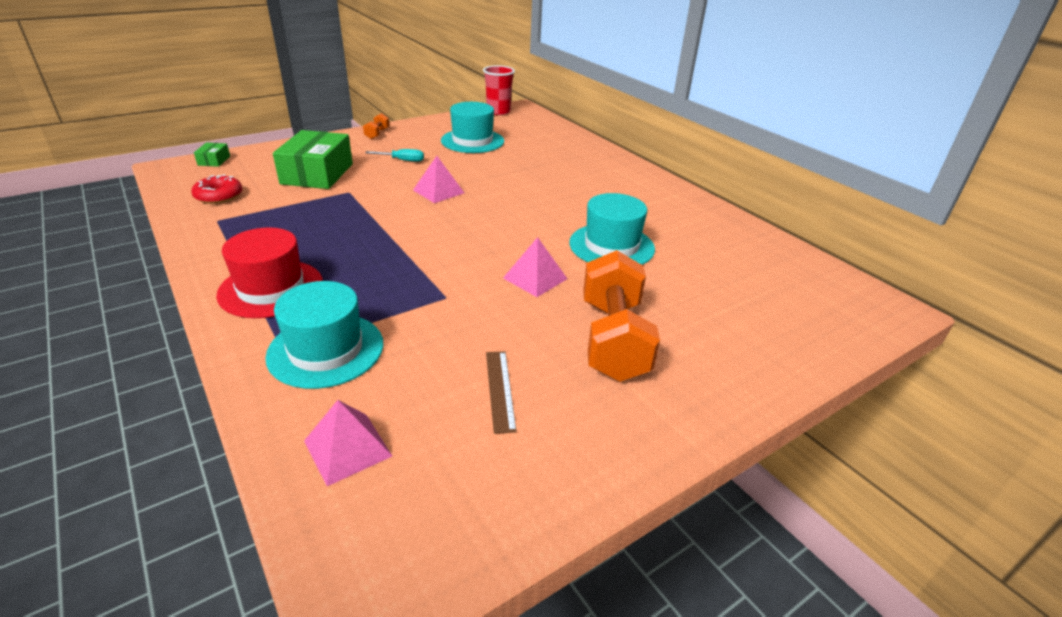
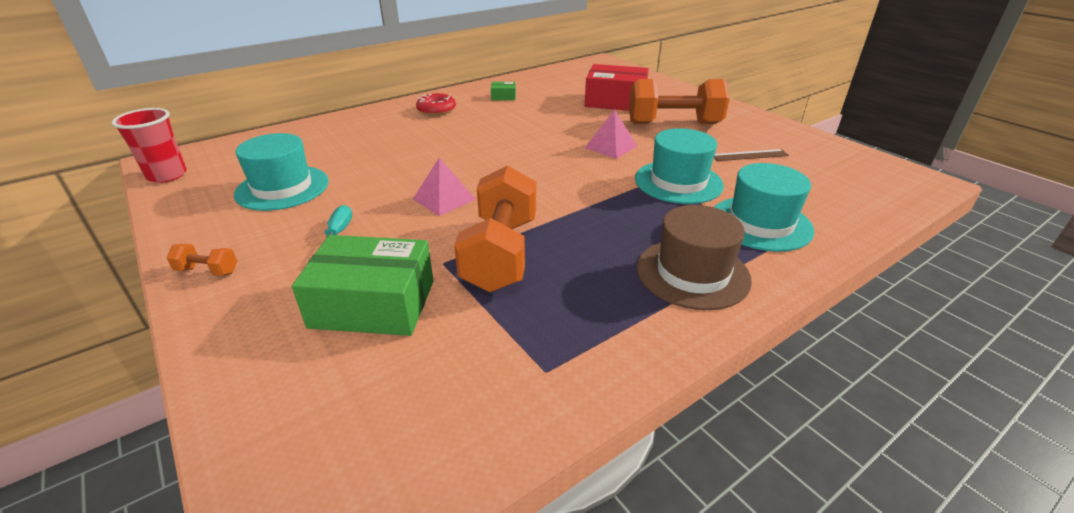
camera: 90 degrees left, 0 degrees up
(214, 161) = (268, 473): green box -> green box (503, 97)
(219, 196) = (455, 400): red donut -> red donut (436, 110)
(271, 288) = (692, 273): red hat -> brown hat
(347, 448) = (844, 199): pink pyramid -> none
(348, 211) = (500, 253): none -> orange dumbbell
(611, 246) = (550, 120): turquoise hat -> turquoise hat (678, 182)
(693, 300) = (615, 101): none -> red box

